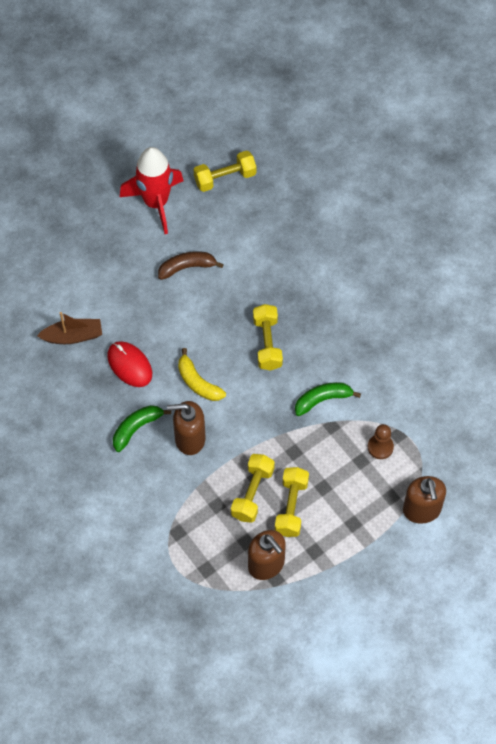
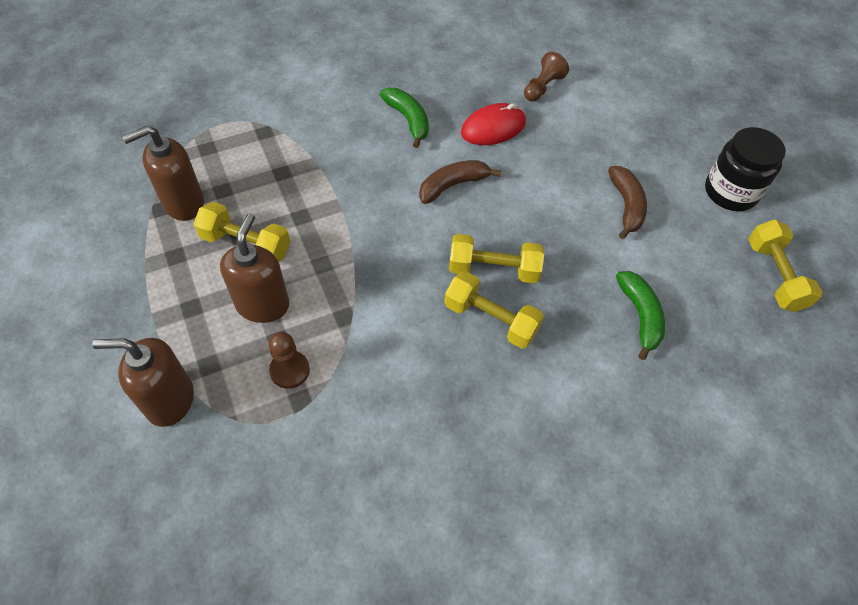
camera: 100 degrees right, 5 degrees down
(73, 336) = (542, 87): brown boat -> brown pawn
(156, 203) = (730, 192): red rocket -> black jar
(189, 439) = (378, 163): brown soap dispenser -> brown soap dispenser (263, 304)
(198, 382) = (453, 185): yellow banana -> brown banana
(252, 493) = (282, 209): yellow dumbbell -> yellow dumbbell (490, 319)
(323, 400) = (388, 315): green banana -> green banana (640, 316)

